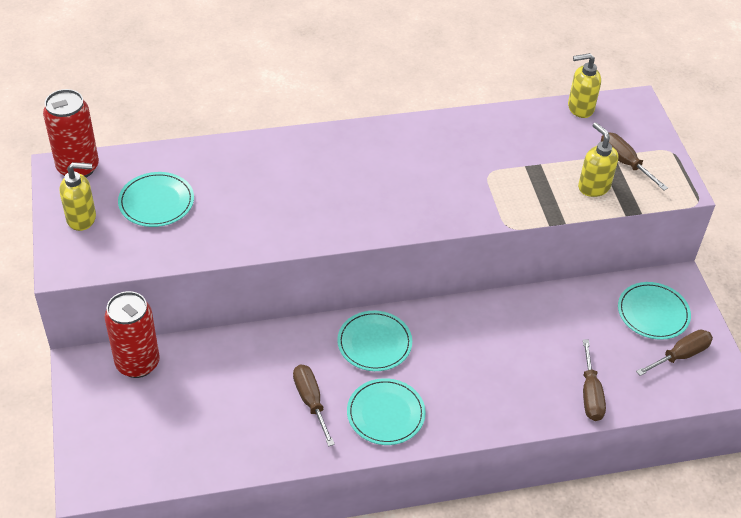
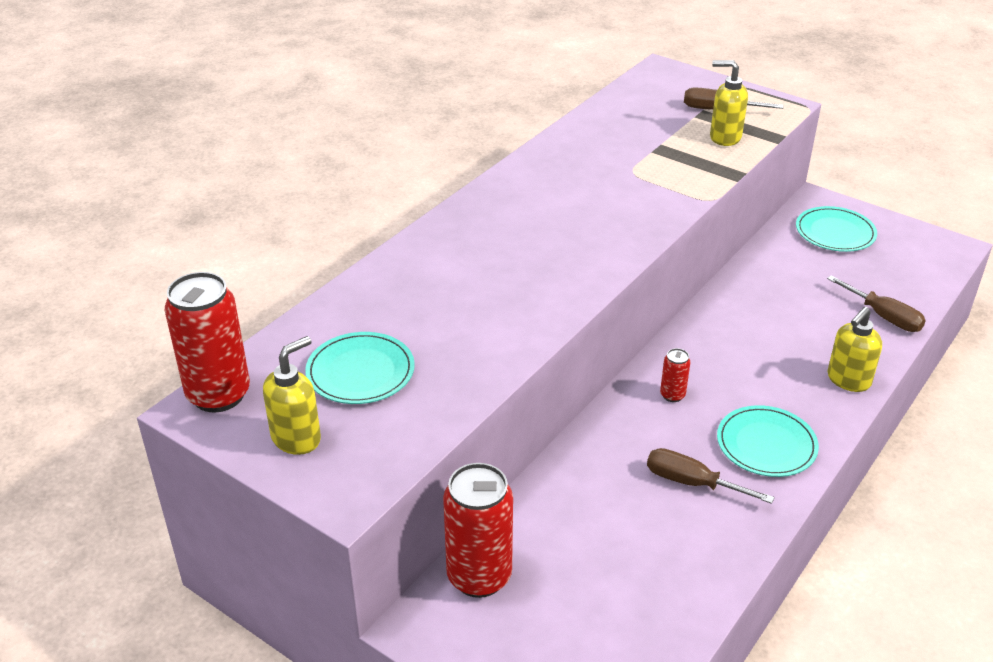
camera: 40 degrees left, 10 degrees down
(374, 343) = (672, 395): turquoise plate -> red can
(580, 108) = (627, 92): yellow soap dispenser -> yellow soap dispenser (848, 380)
(680, 355) = (896, 248): brown screwdriver -> none

